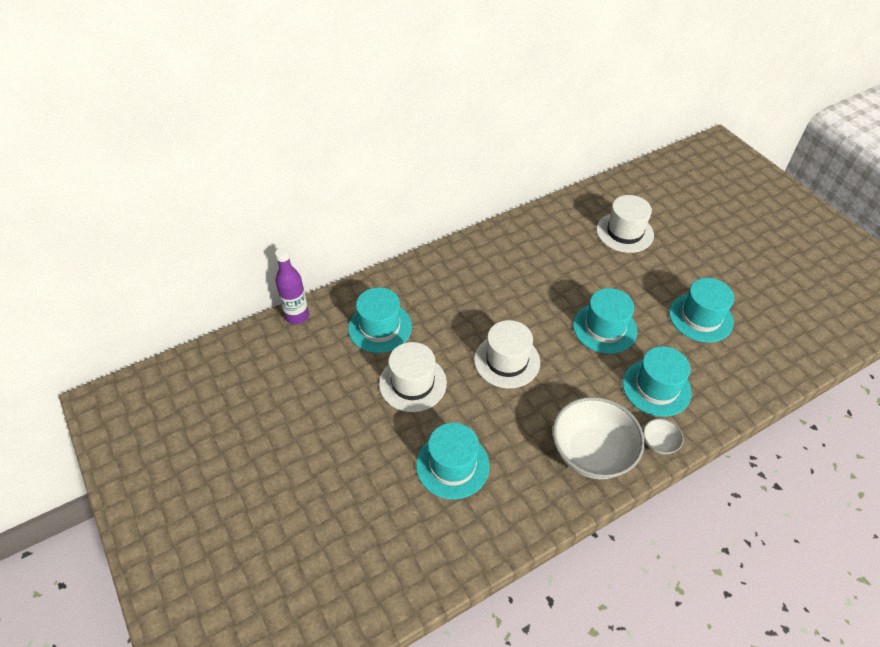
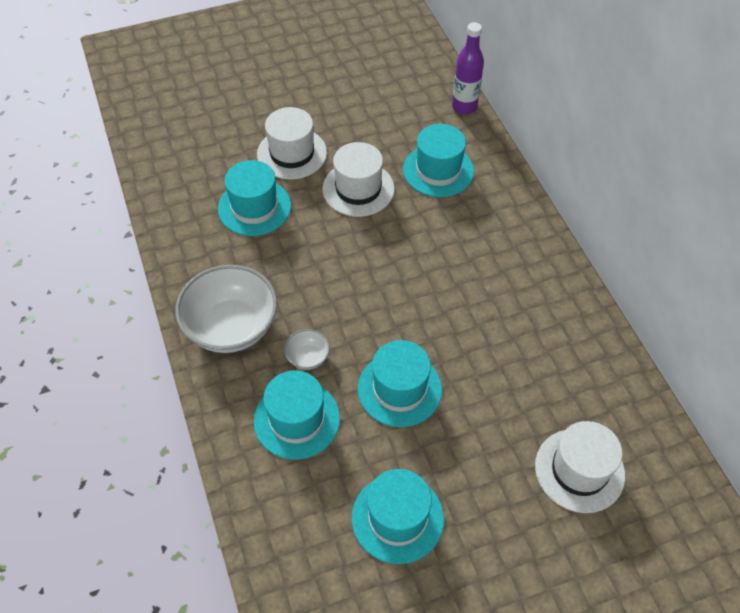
camera: 100 degrees right, 5 degrees up
(507, 361) = (369, 275): white hat -> white hat (292, 153)
(659, 443) = (223, 397): white bowl -> white bowl (308, 357)

